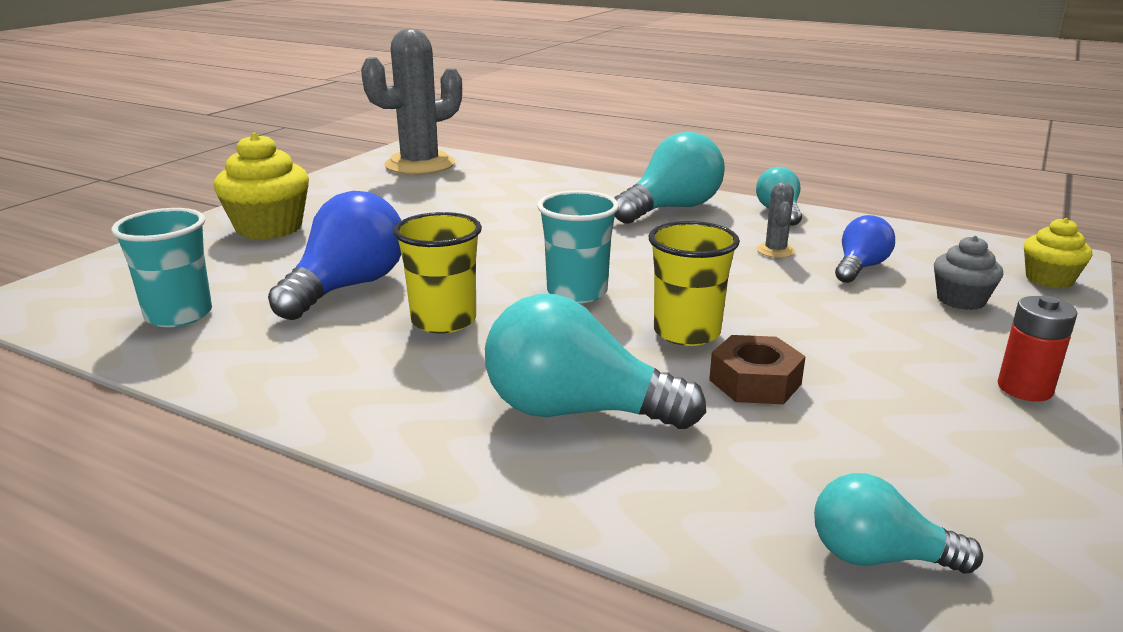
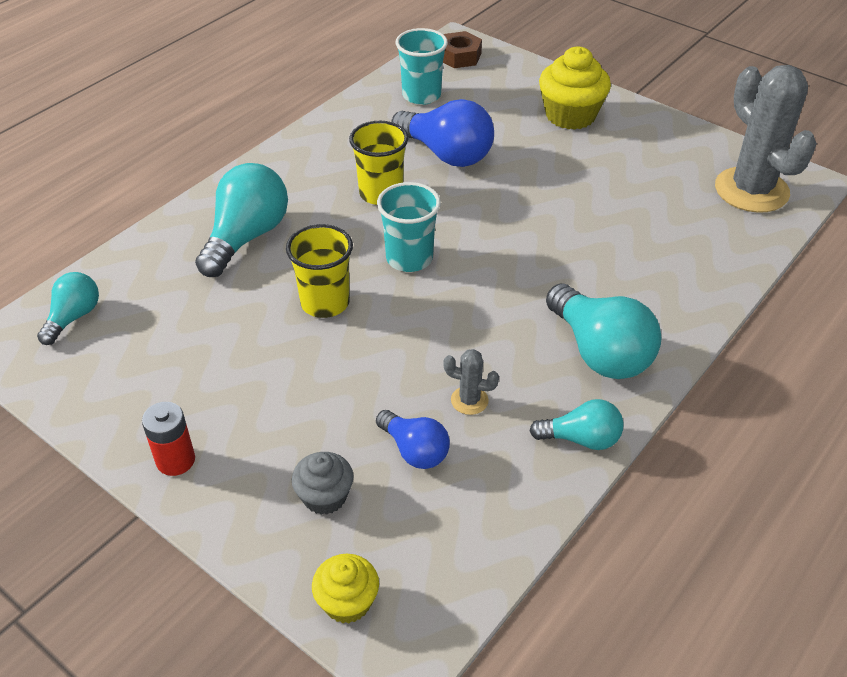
camera: 100 degrees right, 20 degrees up
(755, 382) = (245, 319): brown nut -> brown nut (459, 56)

